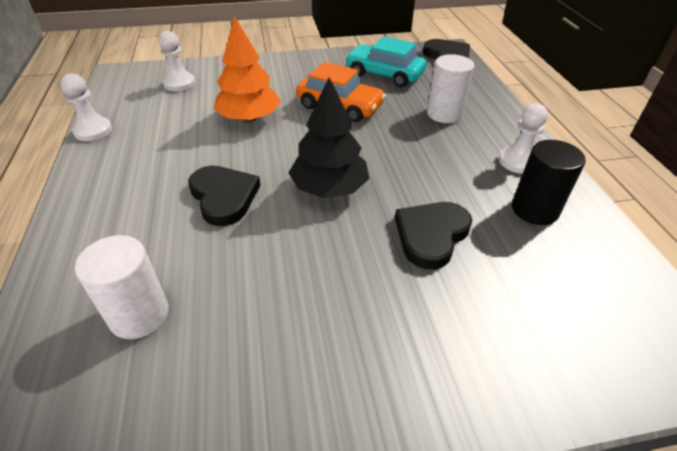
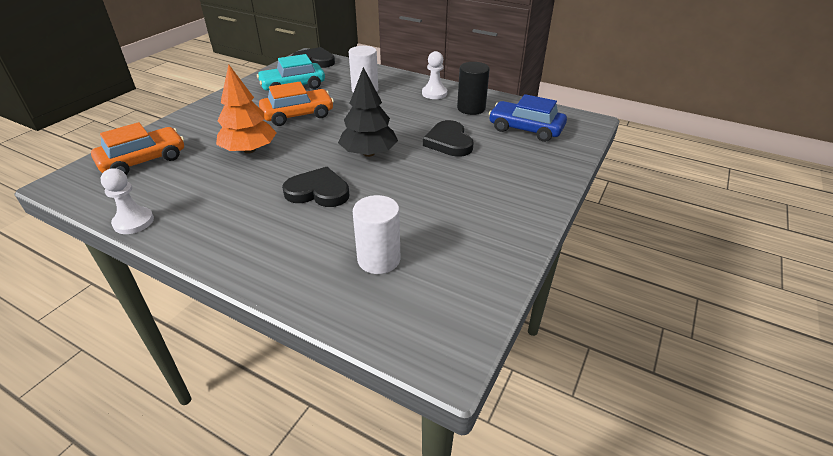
camera: 50 degrees left, 5 degrees down
(179, 83) = (143, 160): white pawn -> orange car
(568, 292) = (525, 129): none -> blue car

